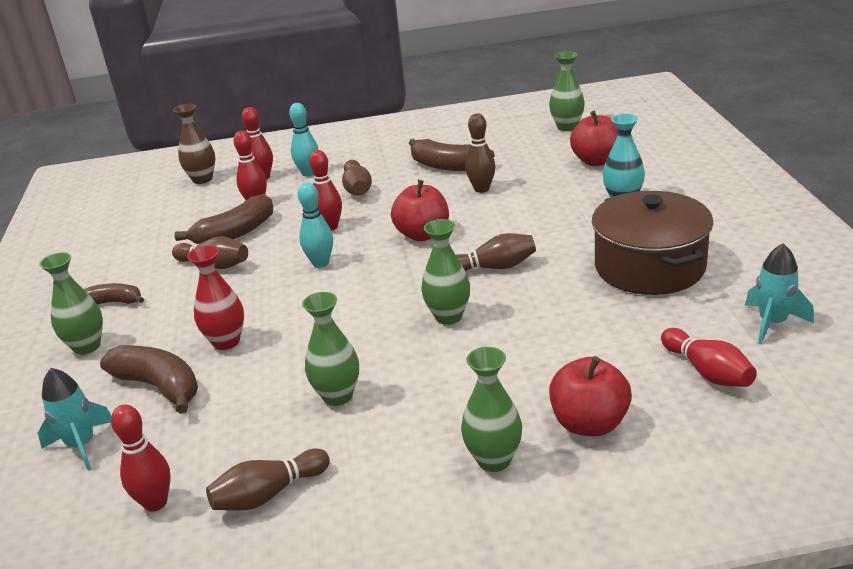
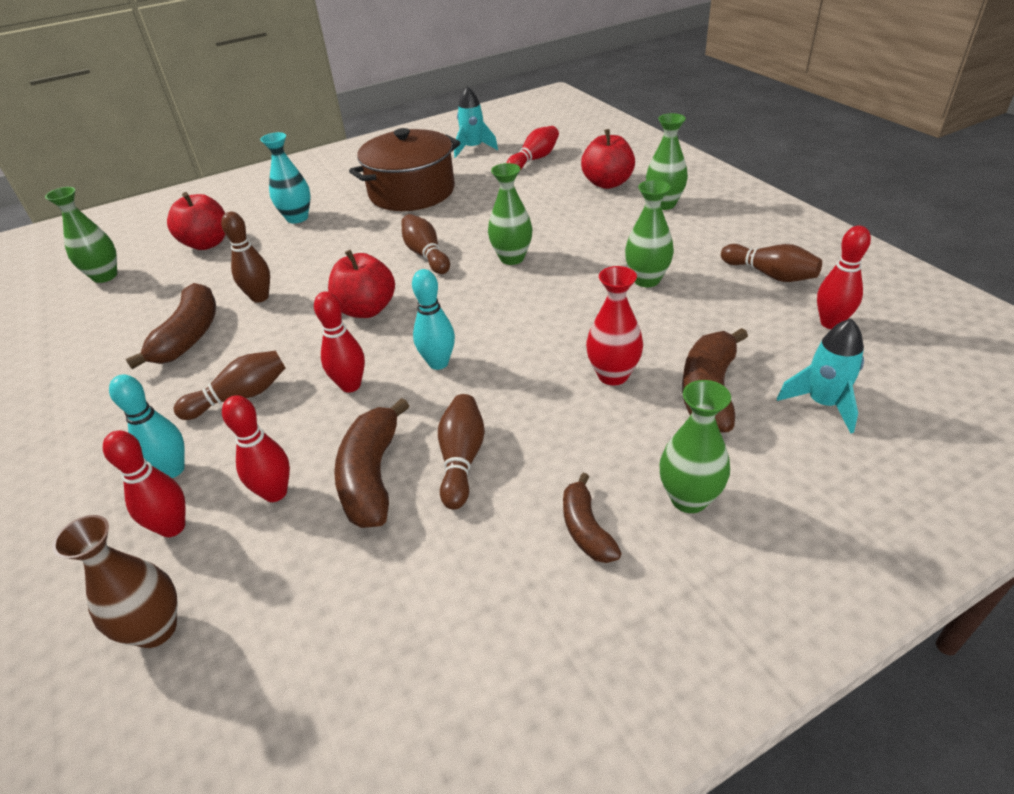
camera: 110 degrees left, 10 degrees up
(235, 233) = (372, 476): brown banana -> brown banana turned 120 degrees counterclockwise

